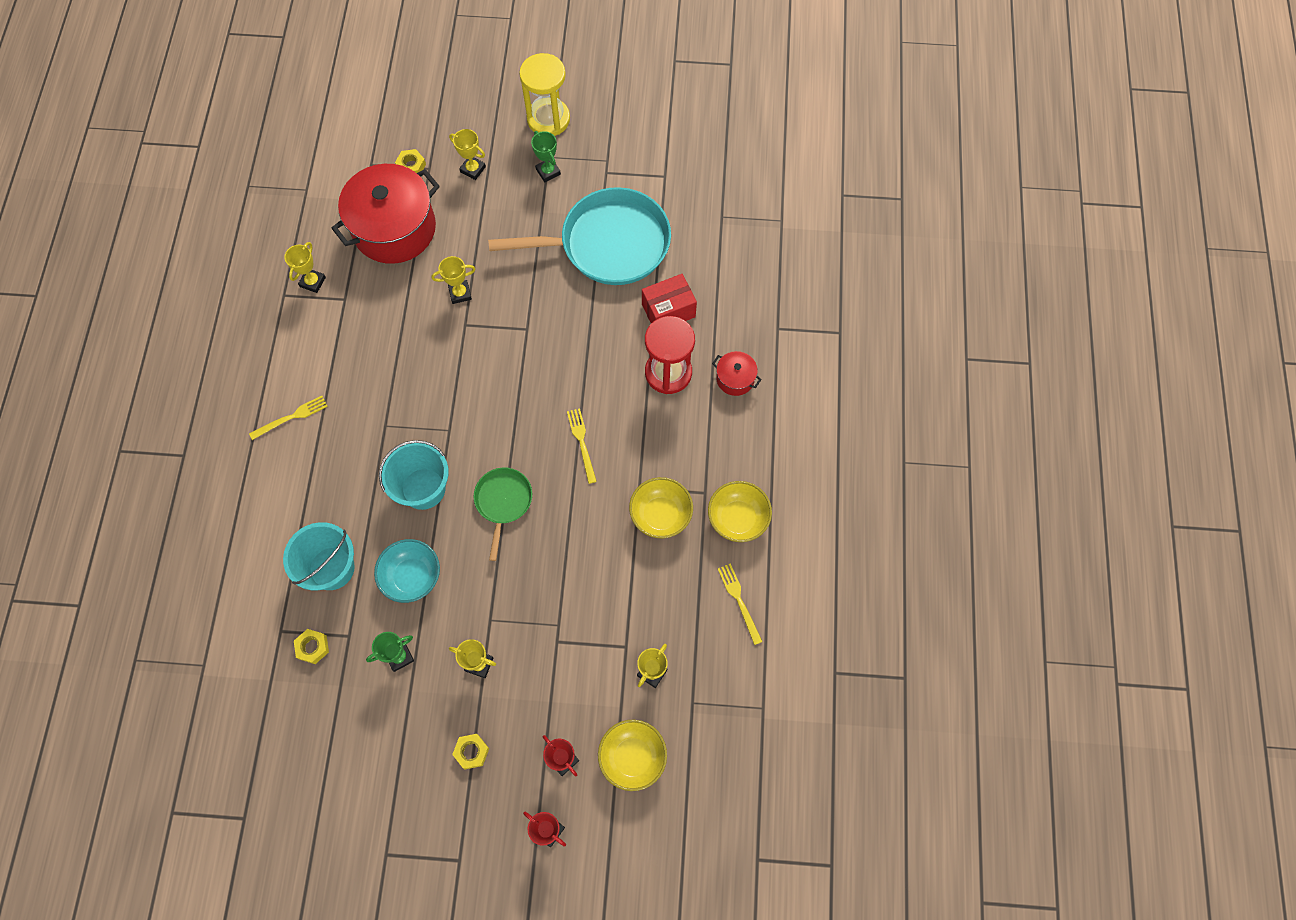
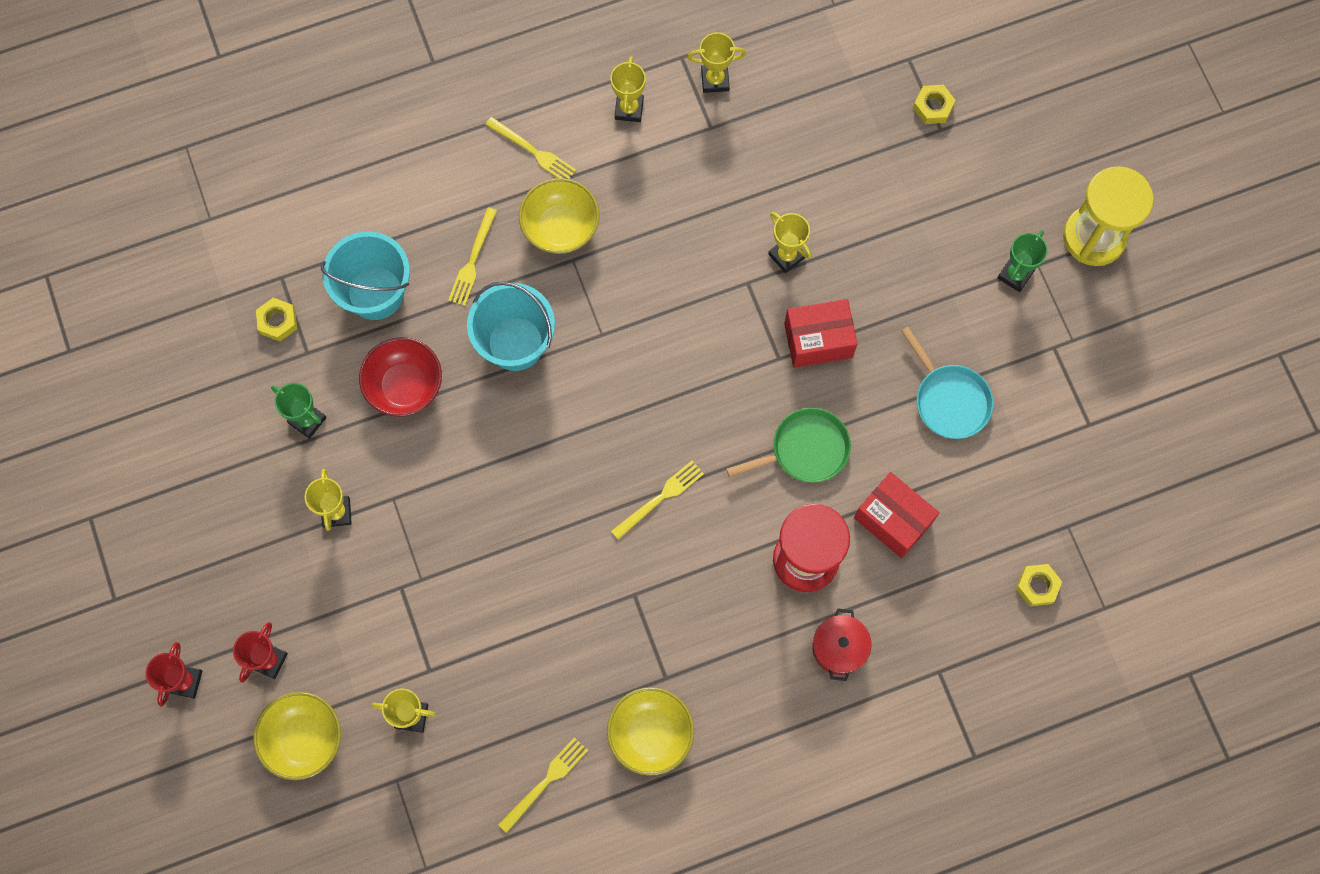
camera: 65 degrees right, 5 degrees up
(346, 491) = (472, 260): none -> yellow fork
(394, 229) = (835, 134): red pot -> none
(412, 577) = (405, 386): turquoise bowl -> red bowl
(471, 752) = (235, 554): yellow nut -> yellow nut (1037, 586)
(473, 169) = (968, 182): yellow trophy -> yellow trophy (629, 109)
(503, 502) = (541, 443): green pan -> green pan (805, 450)
(527, 300) = (818, 340): none -> red box
(607, 244) = (949, 399): turquoise pan -> turquoise pan, size x0.50
(660, 515) = (611, 637): yellow bowl -> yellow bowl (560, 227)

